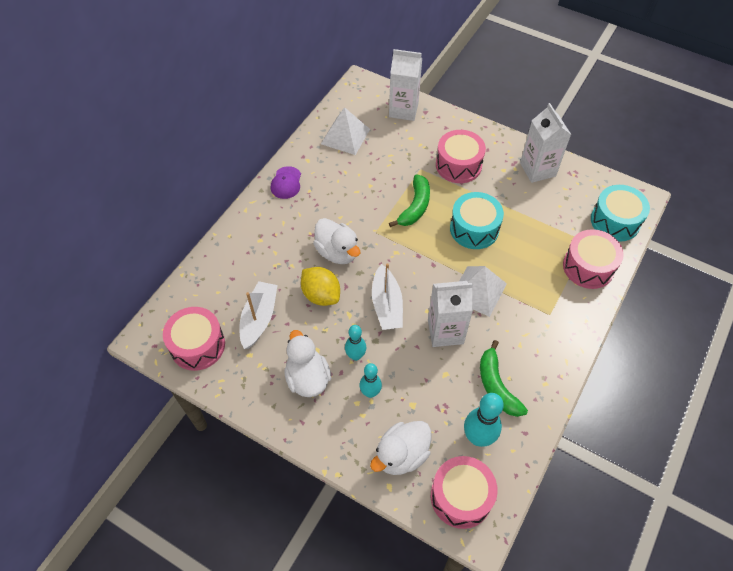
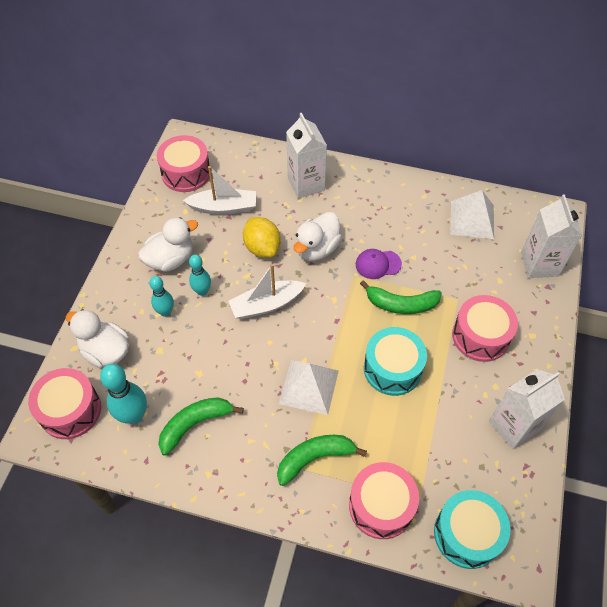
camera: 75 degrees right, 0 degrees up
(286, 183) = (386, 186): purple cap -> purple cap (378, 264)
(321, 295) = (262, 247): yellow lemon -> yellow lemon turned 60 degrees counterclockwise
(445, 331) = (249, 364): white carton -> white carton (306, 184)
(543, 301) = (315, 458): none -> green banana

